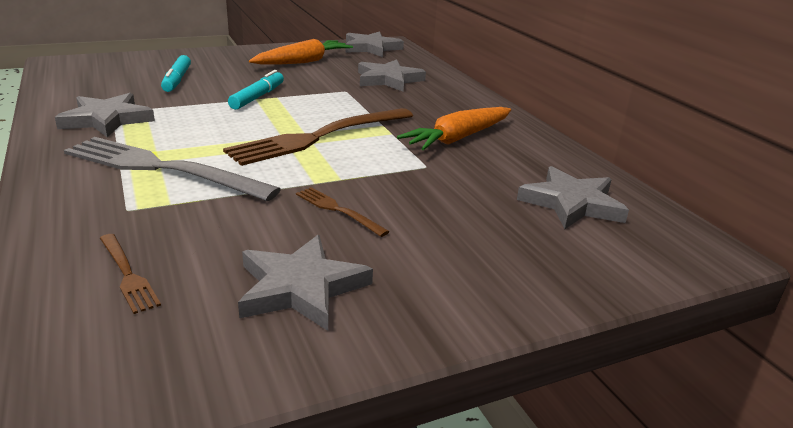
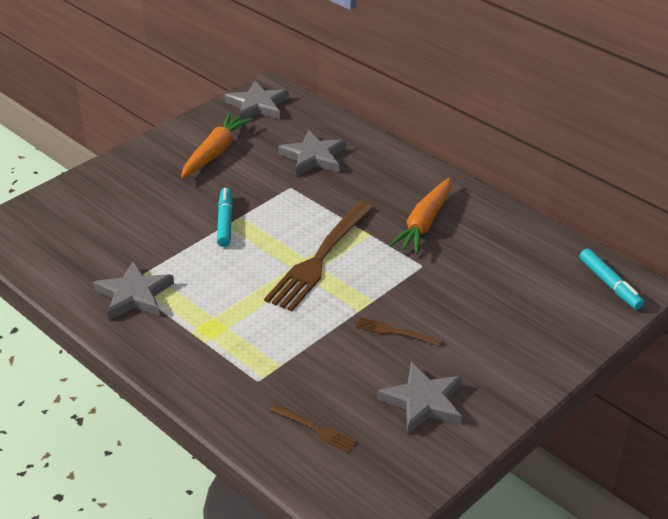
camera: 20 degrees left, 10 degrees up
(162, 168) = (238, 334): grey fork -> none
(177, 80) = (131, 221): turquoise marker -> turquoise marker (609, 284)
(571, 203) = (540, 271): grey star -> none

